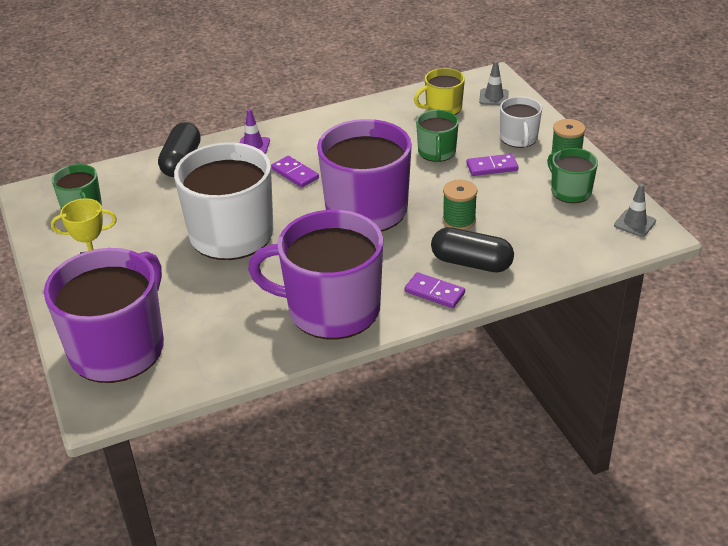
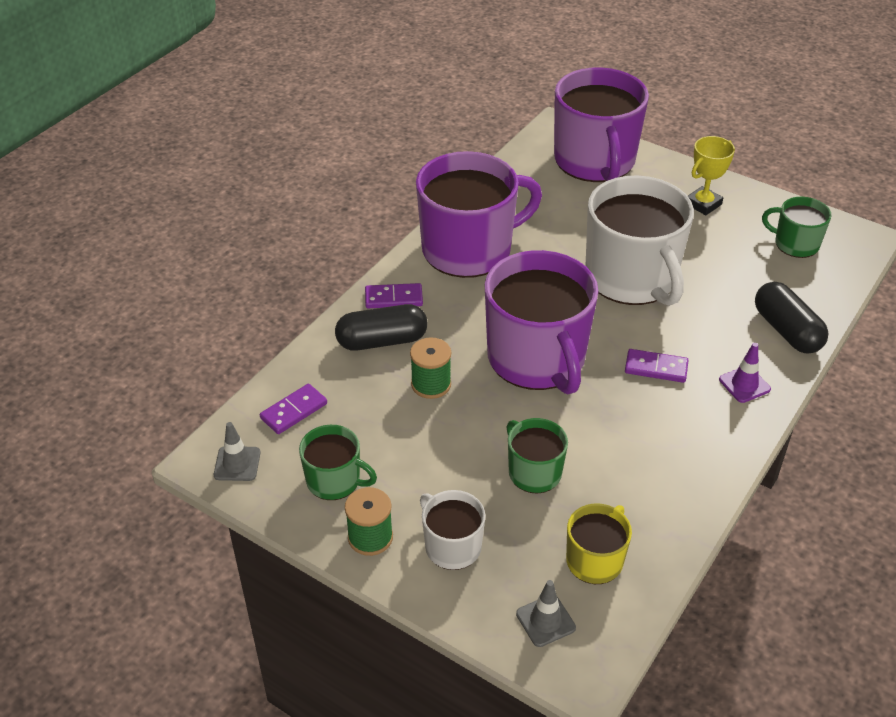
camera: 145 degrees right, 5 degrees up
(492, 167) = (450, 478): purple domino -> purple domino (294, 411)

